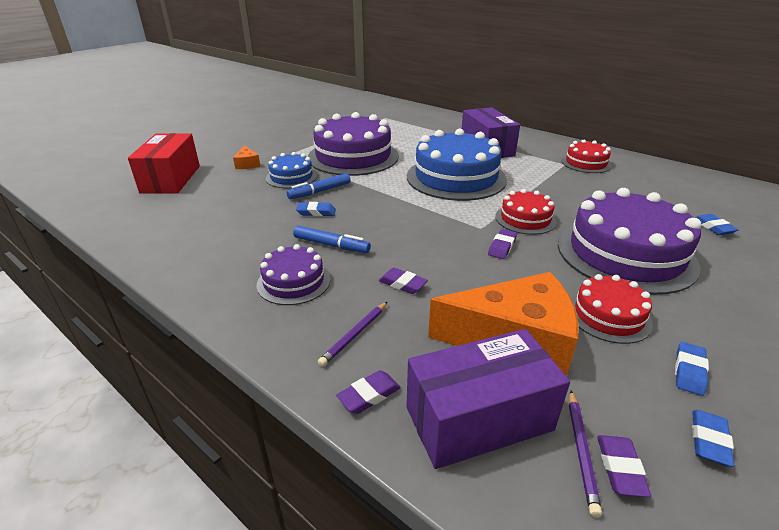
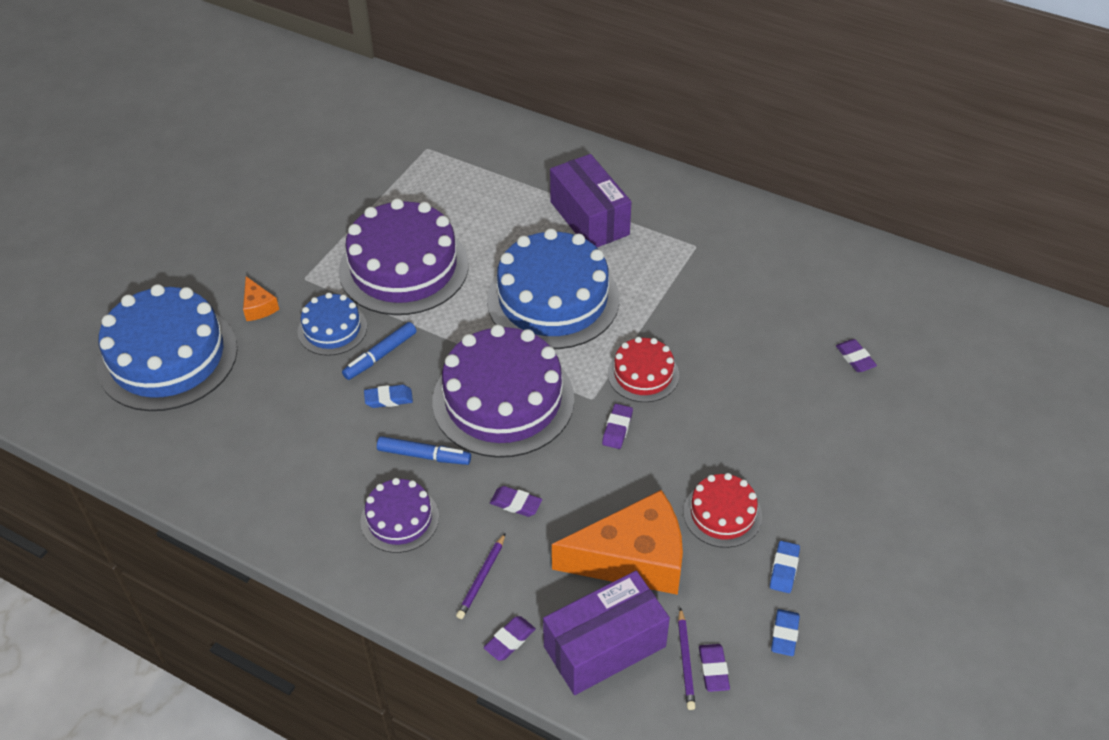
camera: 10 degrees left, 15 degrees up
(171, 179) = (167, 357): red box -> blue cake
(586, 163) = (724, 240): red cake -> none
(625, 254) = (750, 420): purple cake -> purple cake (503, 400)
(713, 227) = (855, 358): blue eraser -> purple eraser

